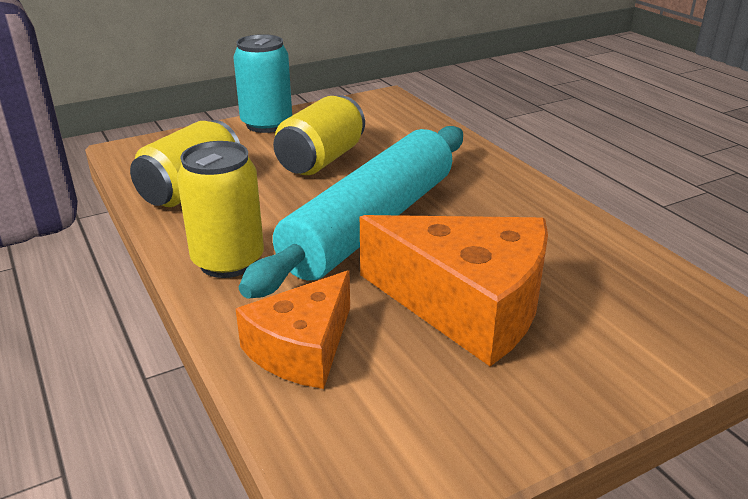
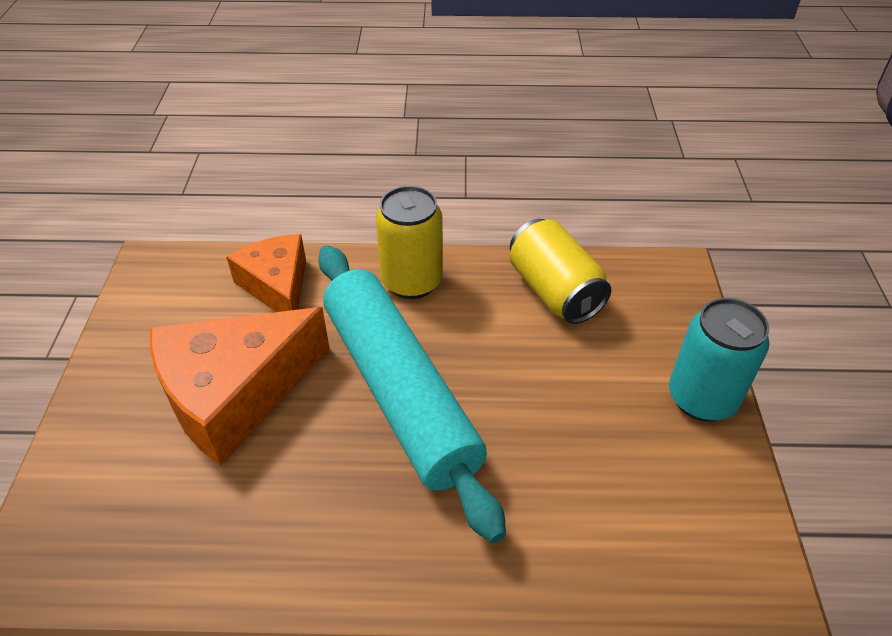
camera: 120 degrees right, 15 degrees up
(321, 160) = (566, 410): yellow can -> none

